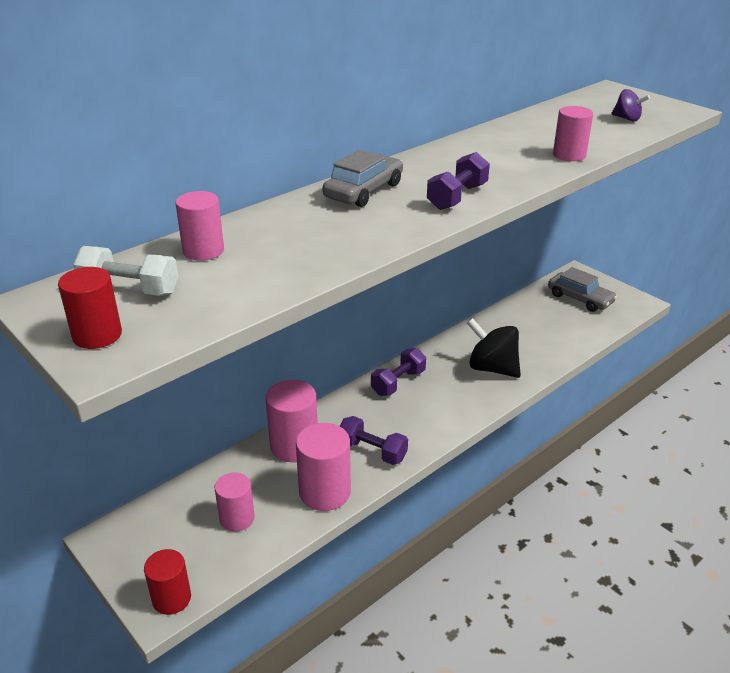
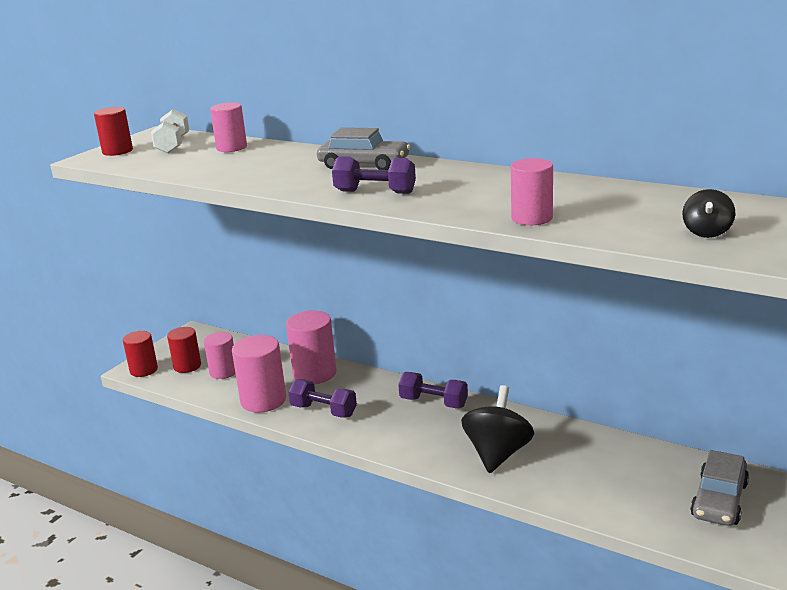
camera: 75 degrees right, 10 degrees down
(196, 551) = (187, 366): none -> red cylinder
(372, 451) = (324, 411): purple dumbbell -> purple dumbbell turned 75 degrees counterclockwise
(627, 119) = (707, 232): purple spinning top -> black spinning top

